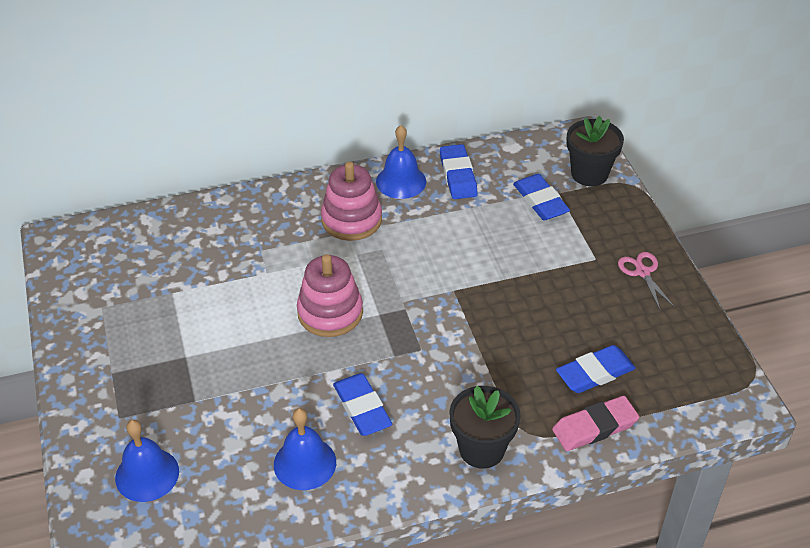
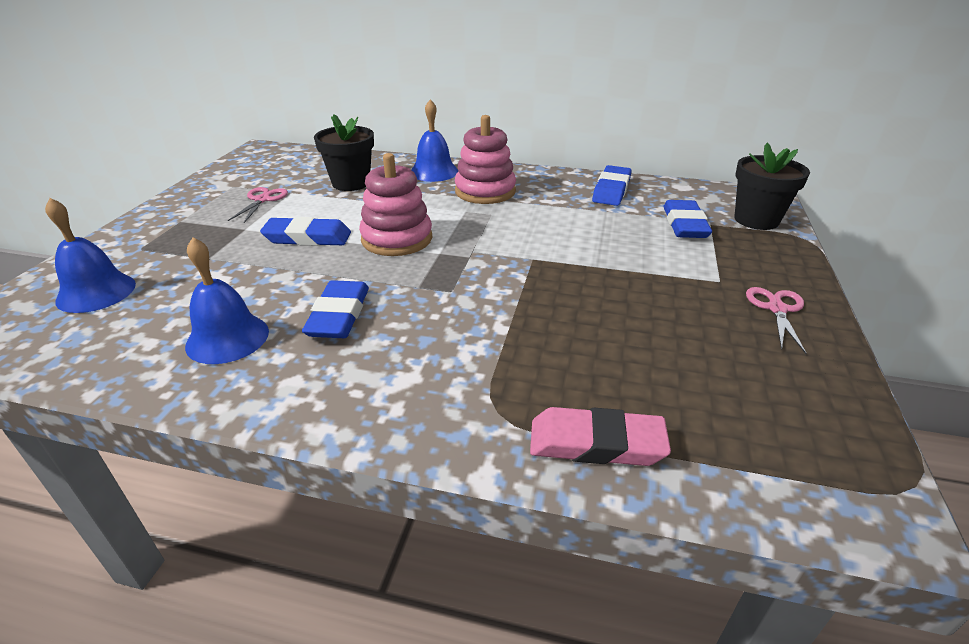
camera: 30 degrees right, 10 degrees down
(156, 314) = (262, 200): none -> pink scissors
(401, 181) = (554, 181): blue bell -> blue bell (434, 172)
(481, 449) = (422, 404): black flower pot -> black flower pot (351, 183)
(595, 373) = (642, 382): blue eraser -> blue eraser (307, 237)

